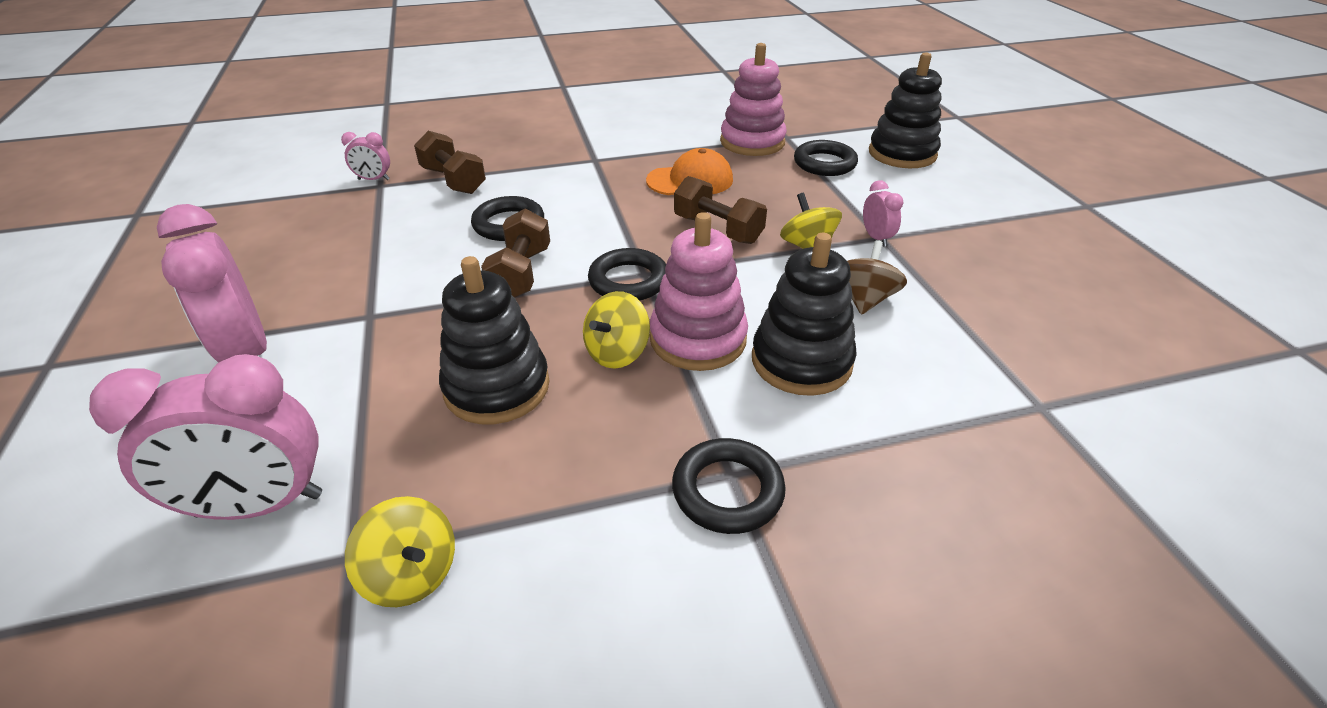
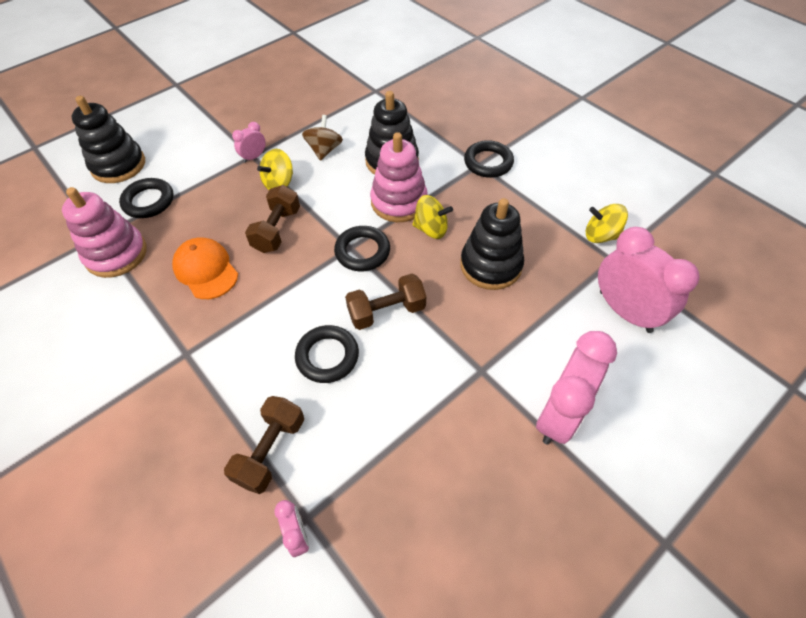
camera: 115 degrees left, 15 degrees up
(412, 573) = (600, 235): yellow spinning top -> yellow spinning top turned 90 degrees counterclockwise
(865, 299) = (324, 150): brown spinning top -> brown spinning top turned 105 degrees clockwise

